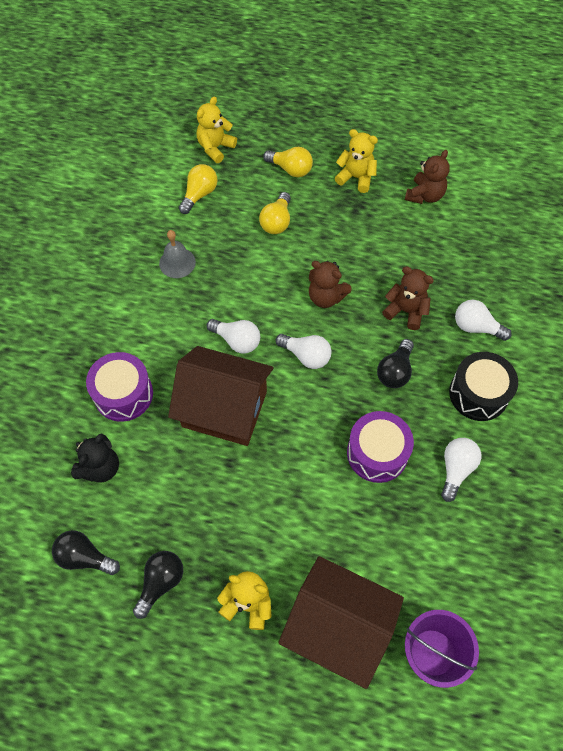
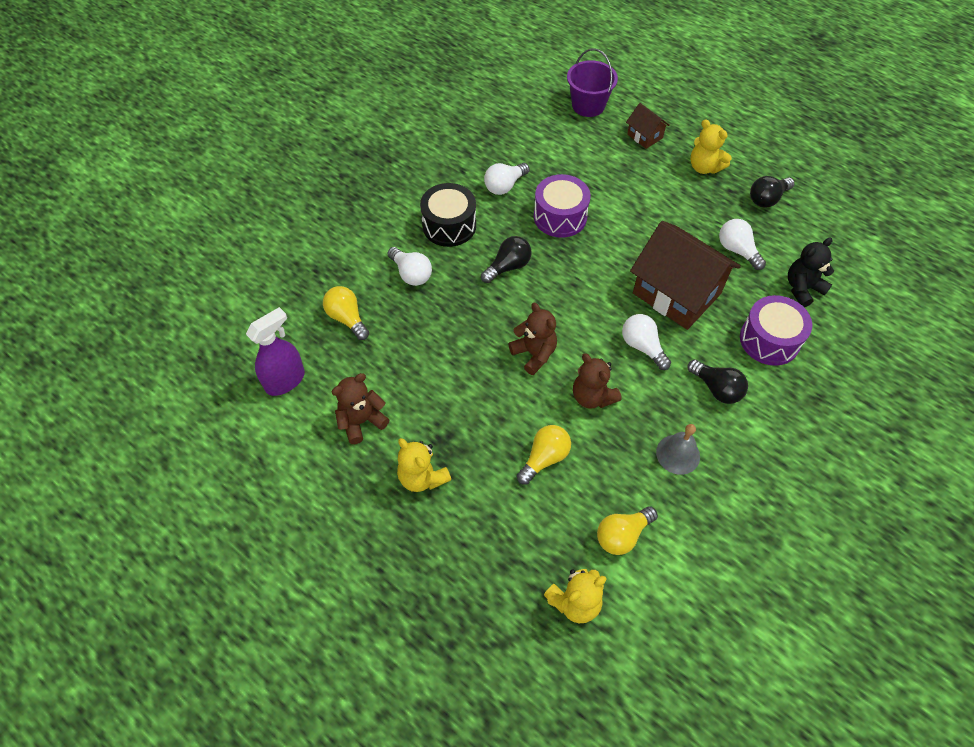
camera: 155 degrees left, 5 degrees down
(85, 557) = (825, 233): black light bulb -> black light bulb (716, 389)
(291, 169) = (493, 523): yellow light bulb -> yellow light bulb (347, 318)
(306, 356) = (581, 308): white light bulb -> white light bulb (737, 250)
(338, 626) = (645, 136): brown house -> brown house, size x0.46
(406, 311) = (465, 311): brown teddy bear -> brown teddy bear (592, 396)
(502, 200) = (285, 380): none -> purple spray bottle

